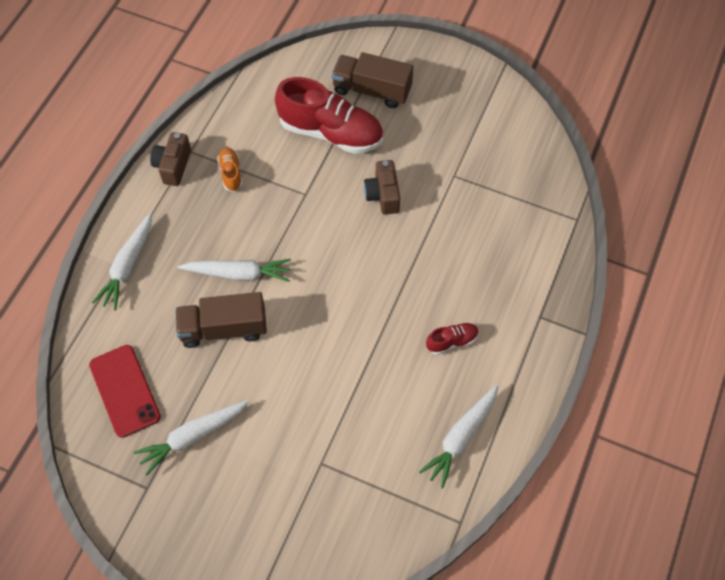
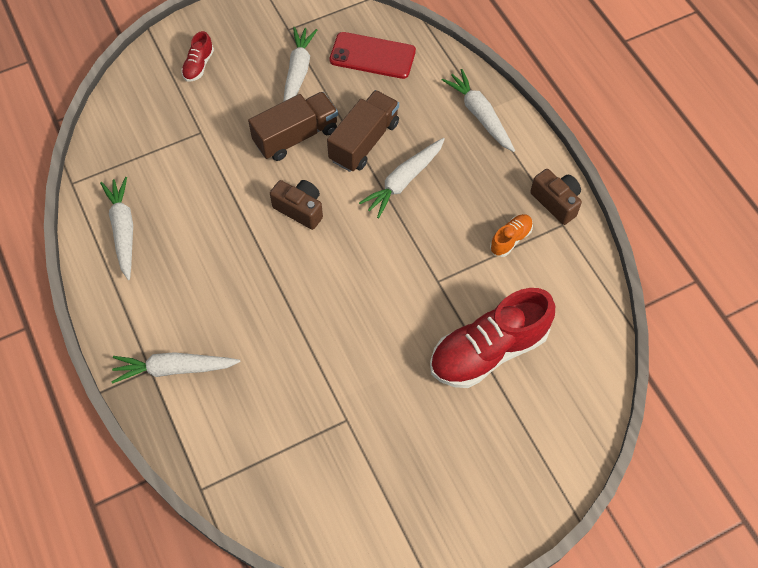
camera: 130 degrees right, 0 degrees up
(231, 173) = (510, 239): orange shoe -> orange shoe turned 75 degrees counterclockwise
(372, 90) = (510, 426): brown truck -> brown truck (296, 136)
(383, 195) = (380, 341): brown camera -> brown camera (300, 209)
(451, 341) = (198, 285): red shoe -> red shoe (198, 65)
(524, 302) = (174, 368): none -> white carrot

